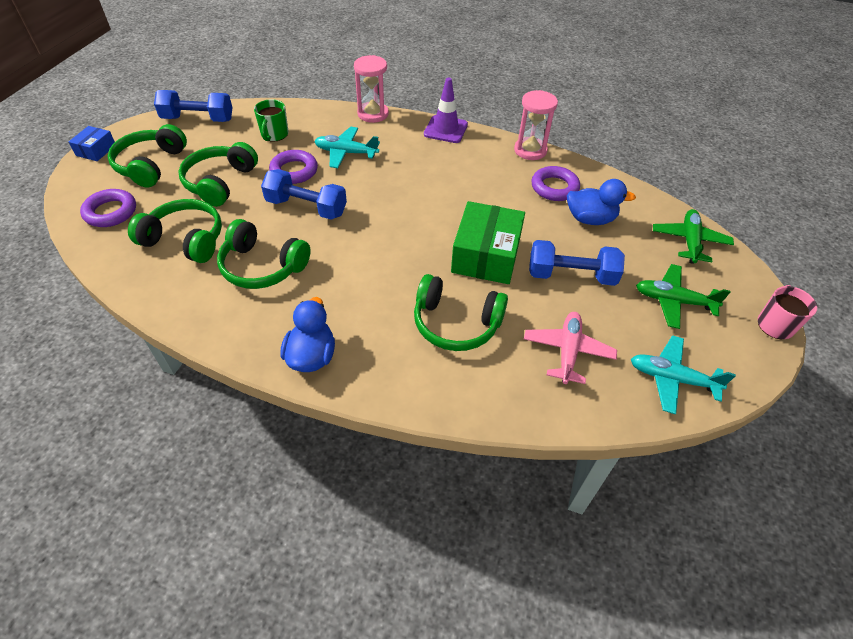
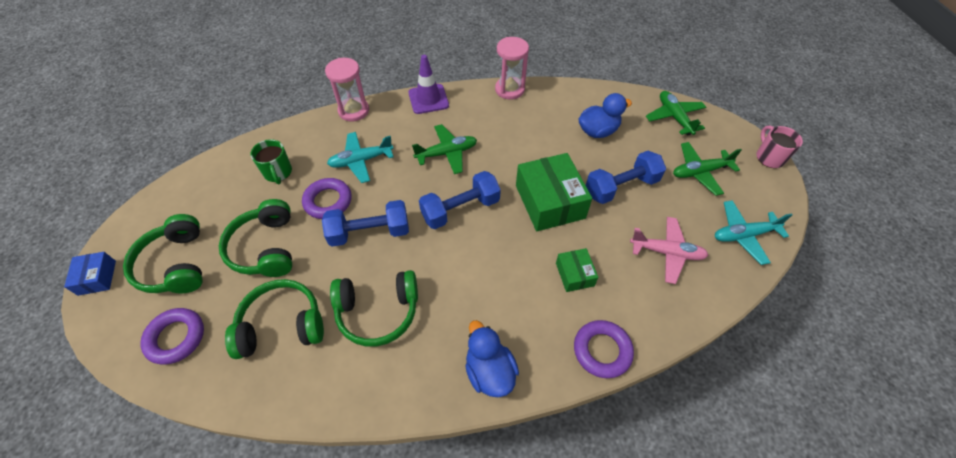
camera: 30 degrees left, 5 degrees up
(198, 119) = (184, 191): blue dumbbell -> blue dumbbell (460, 209)
(424, 177) = (446, 153): none -> green plane
(456, 323) = (574, 274): green headphones -> green box
(554, 187) = (552, 115): purple ring -> purple ring (602, 350)
(567, 351) = (666, 252): pink plane -> pink plane turned 120 degrees clockwise

